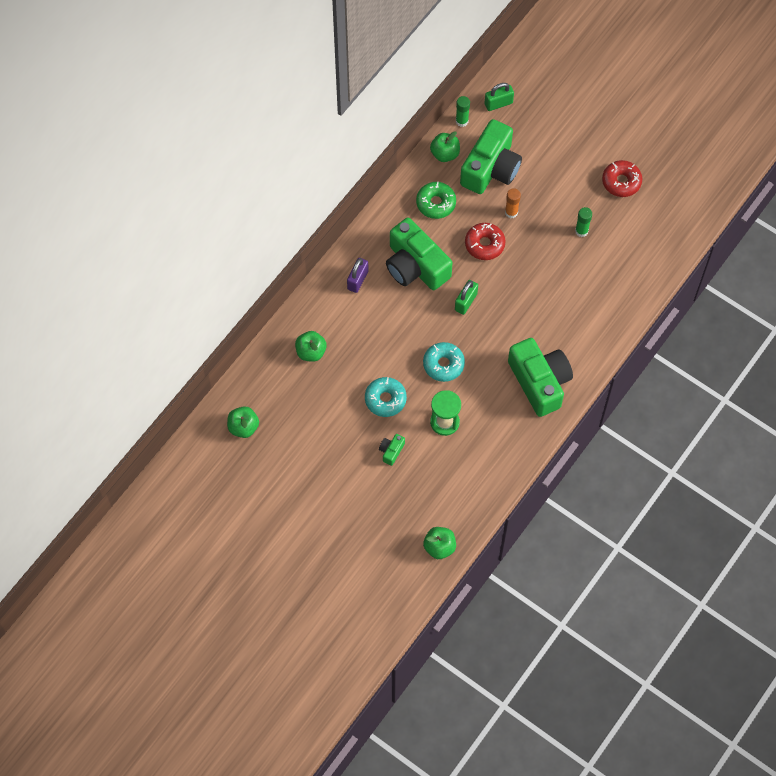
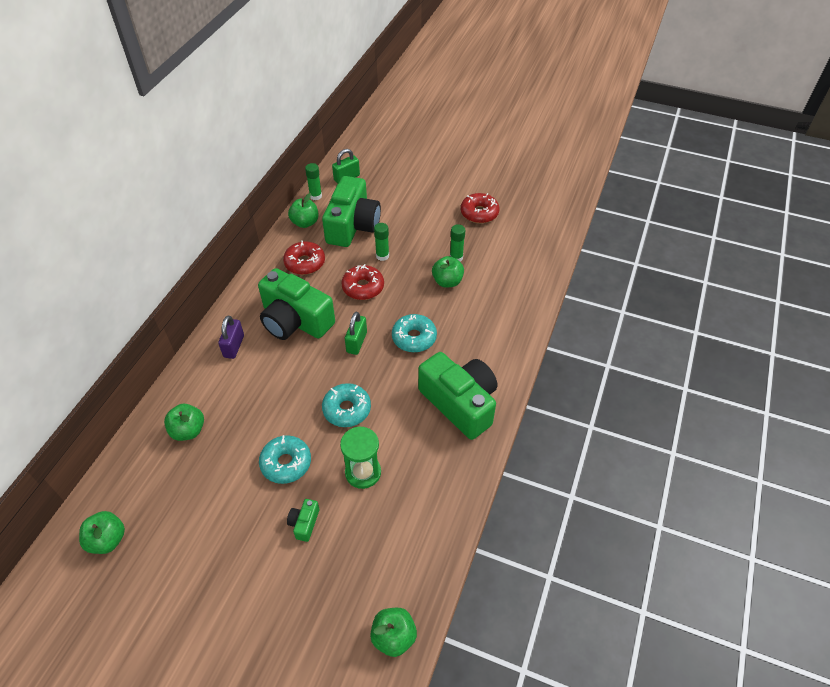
camera: 15 degrees left, 15 degrees down
(436, 203) = (305, 263): green donut -> red donut
(511, 212) = (382, 256): orange glue stick -> green glue stick
(517, 309) = (414, 338): none -> turquoise donut
(565, 256) = (447, 281): none -> green apple

